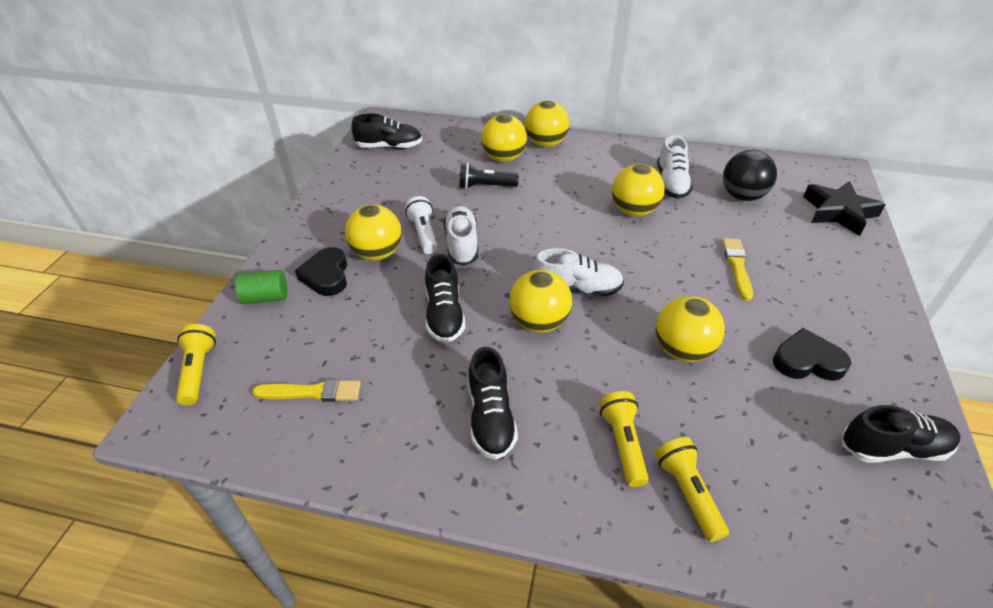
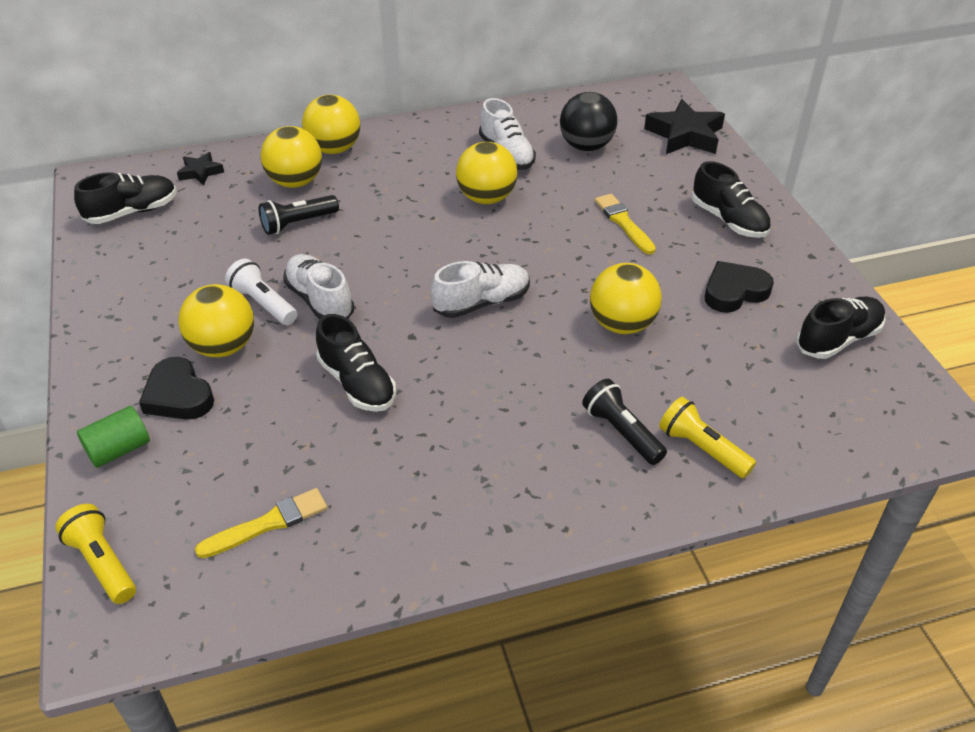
camera: 30 degrees left, 0 degrees up
(448, 134) = (200, 172): none -> black star
(491, 417) = (482, 463): black shoe -> black shoe (728, 220)
(539, 322) = (465, 352): yellow ball -> none
(623, 443) = (621, 432): yellow flashlight -> black flashlight

